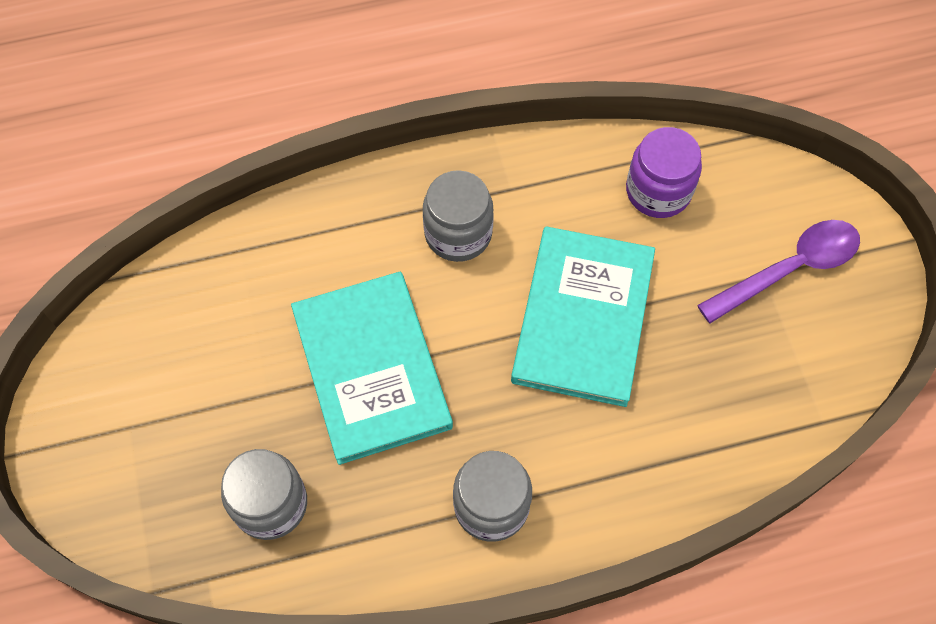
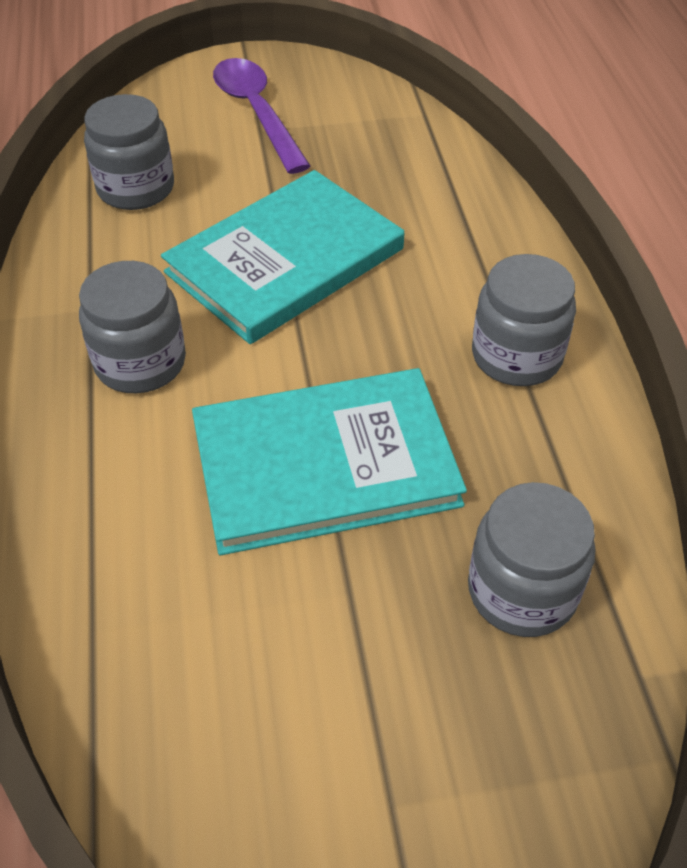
camera: 85 degrees left, 15 degrees down
(583, 318) = (285, 261): turquoise book -> turquoise book turned 60 degrees counterclockwise
(658, 191) = (136, 188): purple jar -> grey jar

